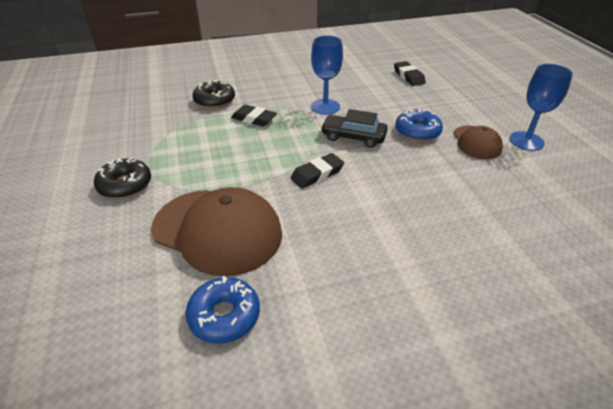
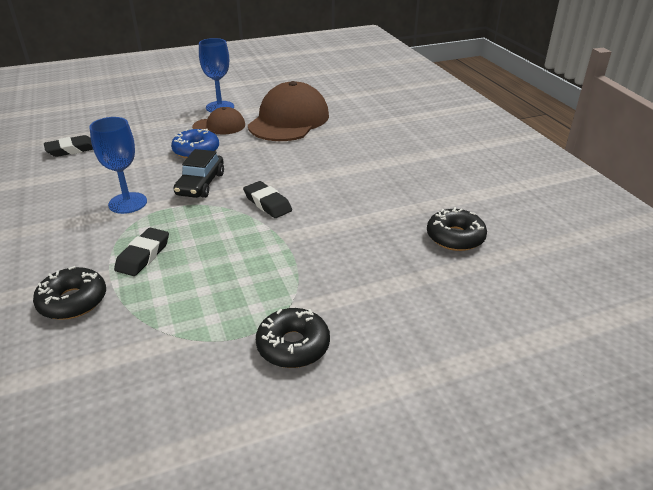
camera: 95 degrees left, 5 degrees down
(218, 230) = (361, 254): brown cap -> brown cap (289, 120)
(224, 315) = (455, 237): blue donut -> black donut

